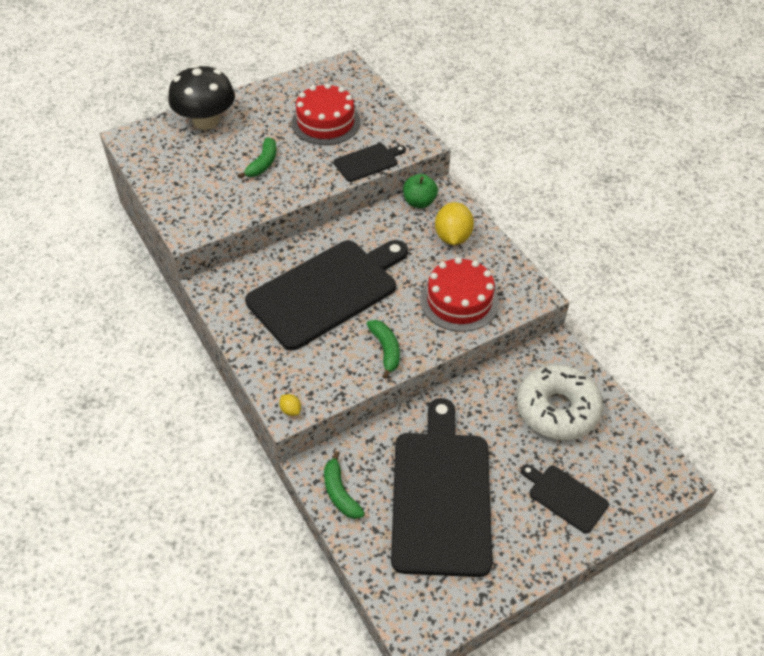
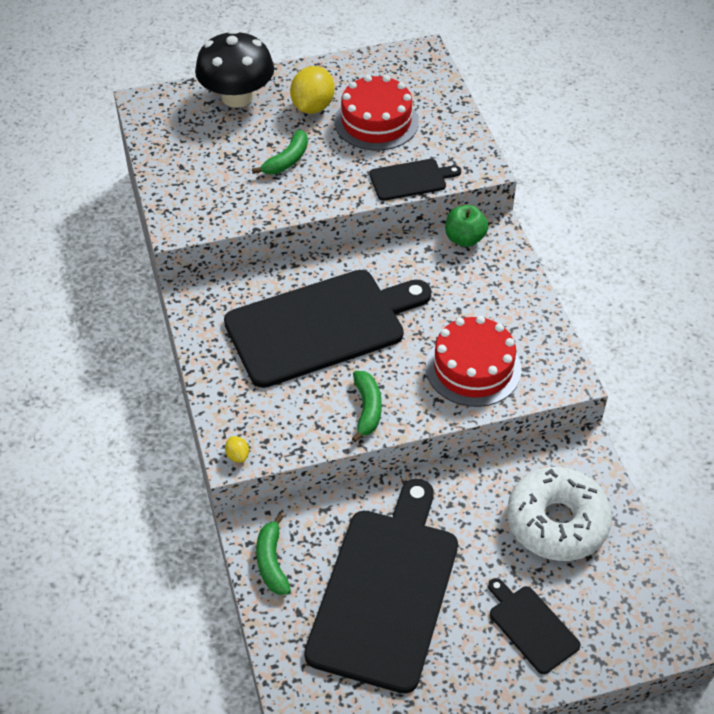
camera: 15 degrees right, 0 degrees up
(452, 237) = (491, 289): yellow lemon -> yellow lemon (312, 107)

